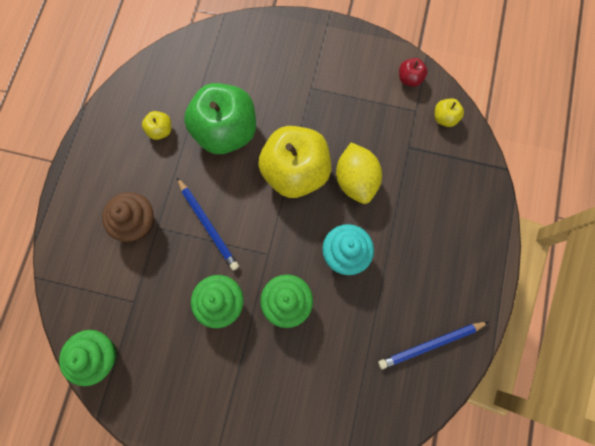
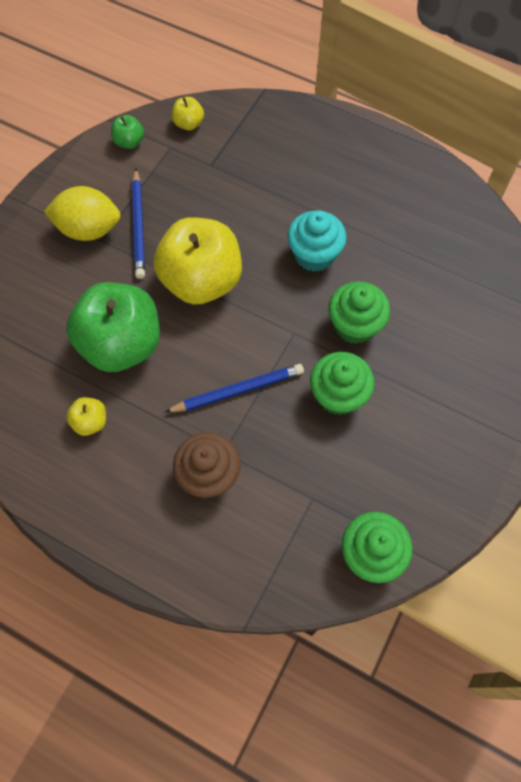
camera: 75 degrees left, 10 degrees down
(356, 180) = (232, 223): yellow lemon -> yellow lemon (89, 229)
(409, 78) = (129, 142): red apple -> green apple
(430, 344) = (431, 203): blue pencil -> blue pencil (139, 226)

